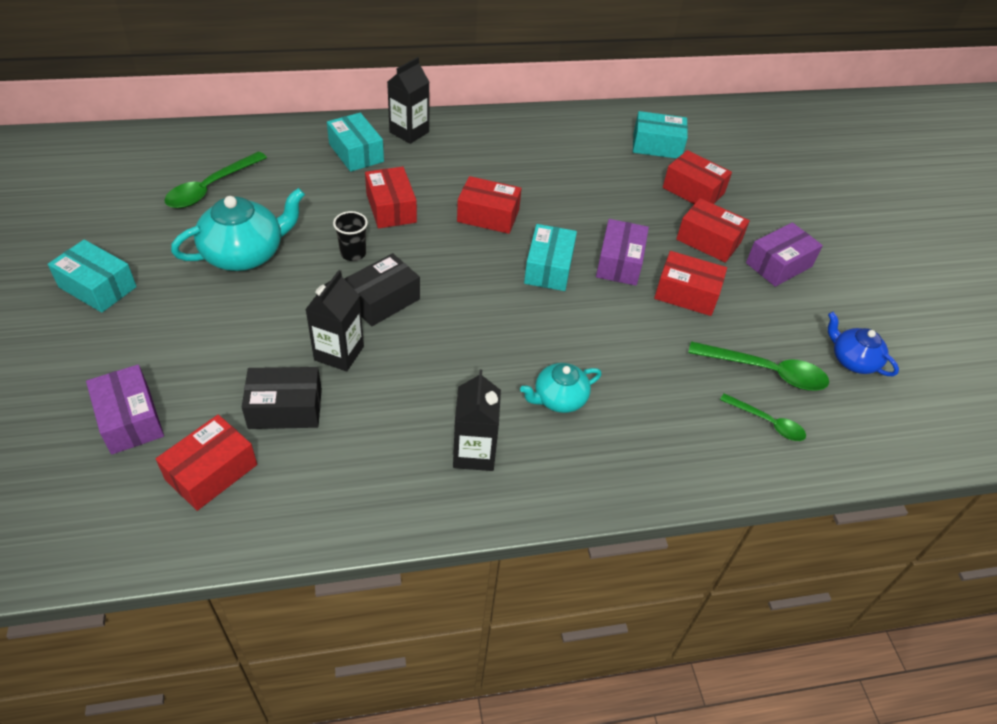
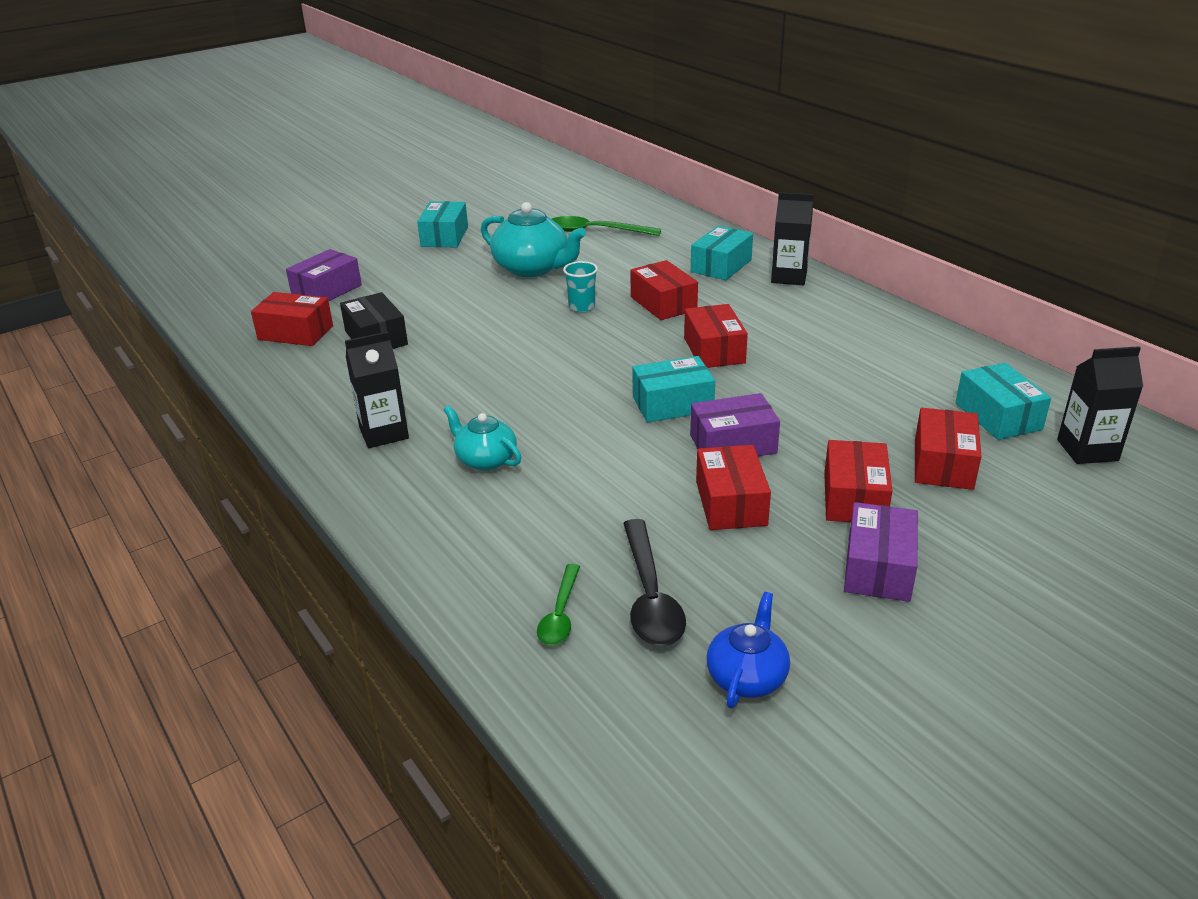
camera: 70 degrees right, 15 degrees down
(339, 353) = (454, 339): black carton -> black carton (1087, 450)
(353, 253) = (582, 307): black cup -> turquoise cup
(383, 300) = (535, 337): black box -> none
(391, 208) = (663, 303): red box -> red box turned 75 degrees counterclockwise
(766, 372) = (650, 596): green spoon -> black spoon
(779, 265) = (878, 568): purple box -> purple box turned 75 degrees clockwise

